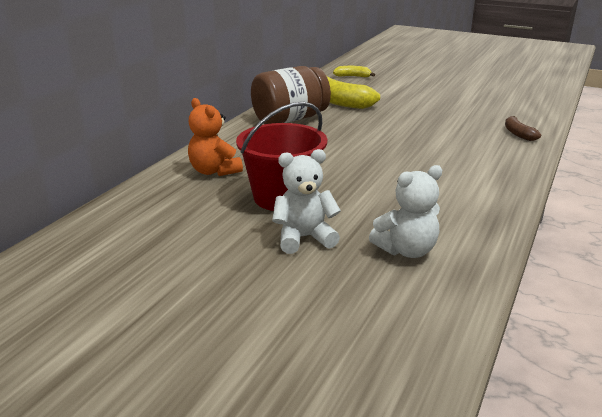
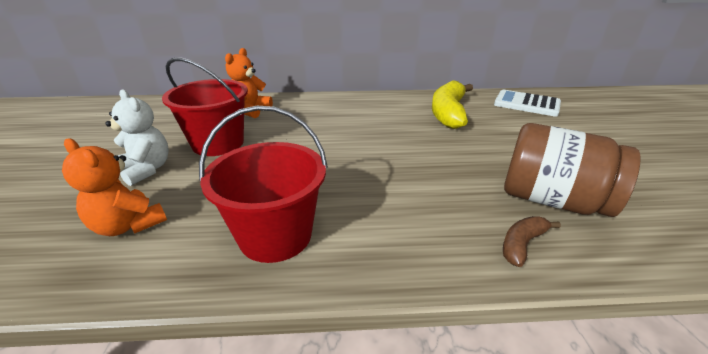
camera: 60 degrees right, 5 degrees up
(290, 119) = (378, 107): brown jar -> brown jar (552, 200)
(353, 76) = (526, 104): yellow banana -> white calculator
(406, 250) = (128, 225): white teddy bear -> orange teddy bear
(464, 195) = (275, 235): none -> red bucket

